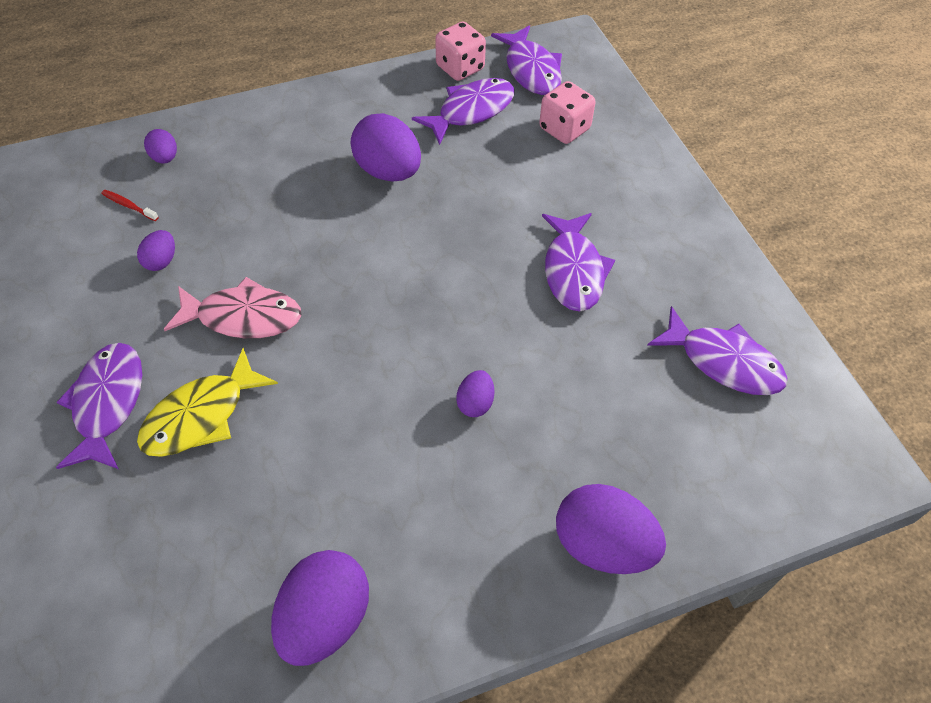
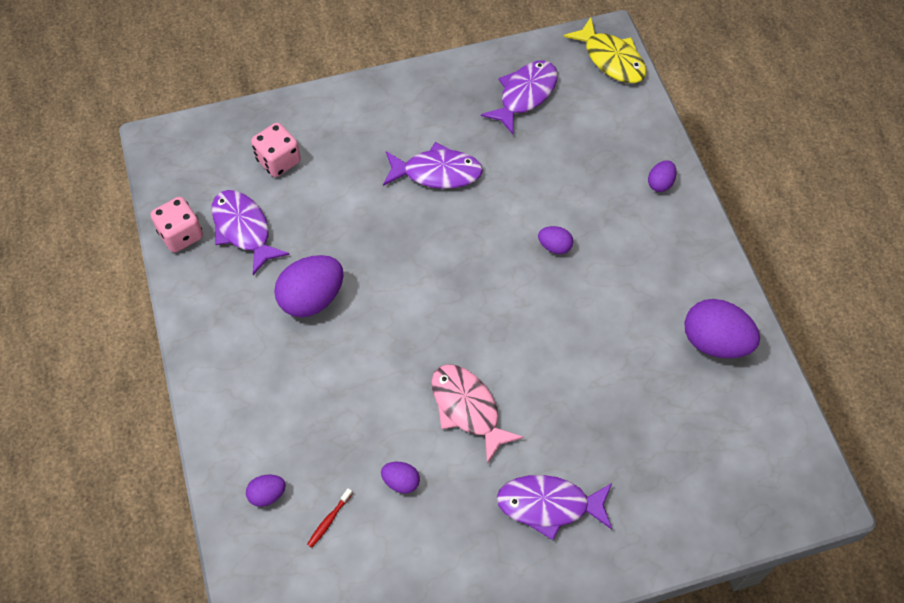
camera: 85 degrees left, 5 degrees up
(201, 415) = (562, 432): yellow fish -> yellow fish (611, 59)
(243, 317) = (468, 409): pink fish -> pink fish turned 45 degrees counterclockwise
(531, 70) = (195, 177): purple fish -> none
(602, 544) = (660, 183): purple egg -> purple egg, size x0.50

